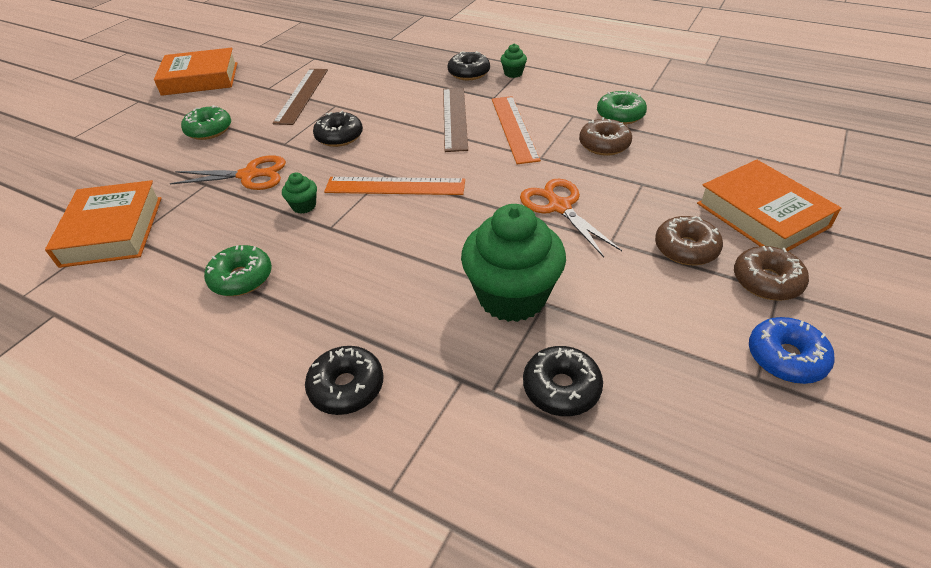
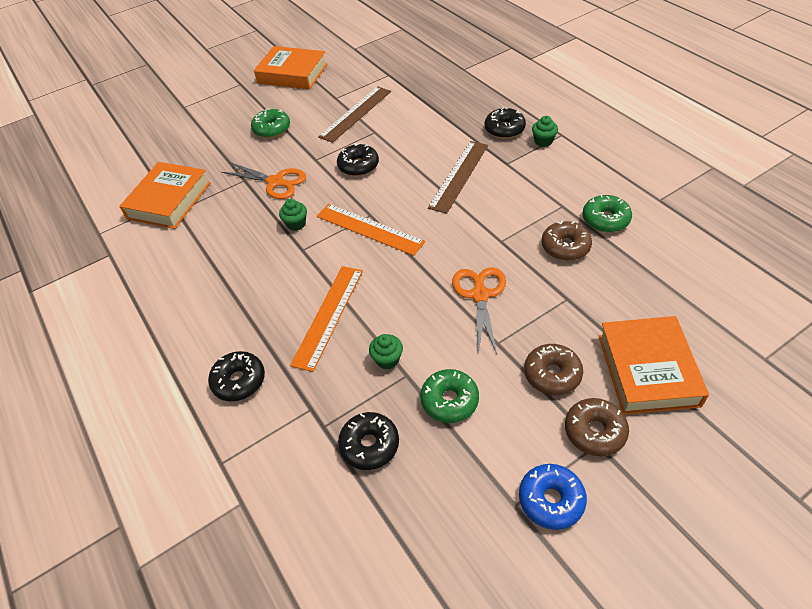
camera: 30 degrees right, 5 degrees up
(241, 278) = (224, 270): green donut -> green donut (449, 400)
(512, 296) = (387, 359): green cupcake -> green cupcake, size x0.42
(514, 128) = (500, 203): orange ruler -> orange ruler (328, 316)

